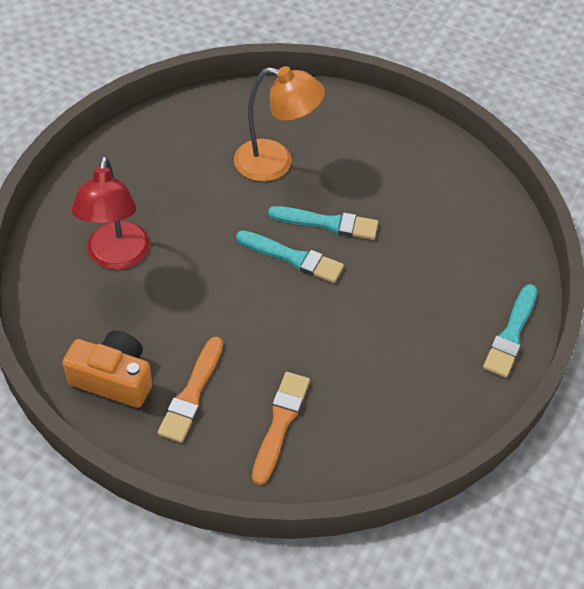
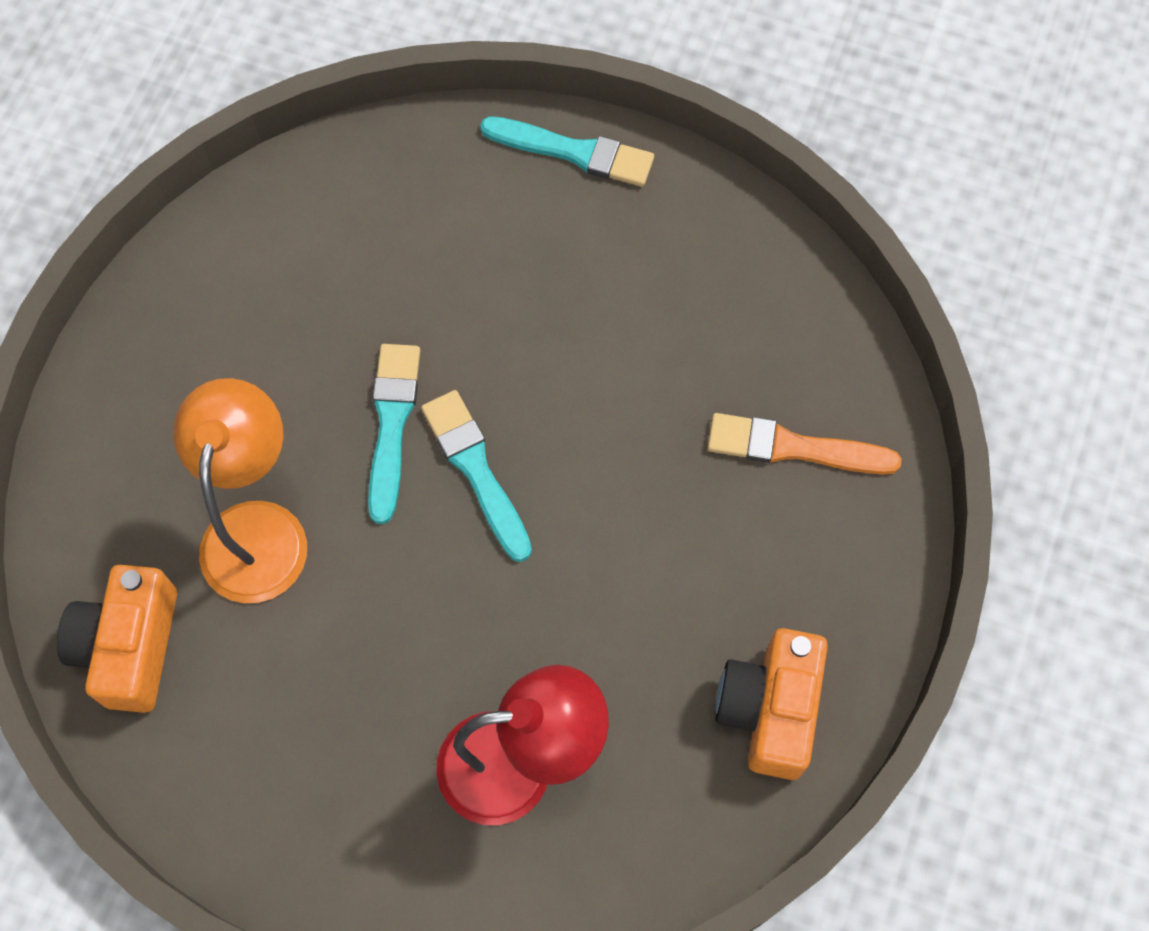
camera: 95 degrees left, 15 degrees up
(192, 393) = (771, 582): orange brush -> none
(222, 112) = (130, 647): none -> orange camera
(293, 258) = (476, 470): turquoise brush -> turquoise brush turned 45 degrees counterclockwise

